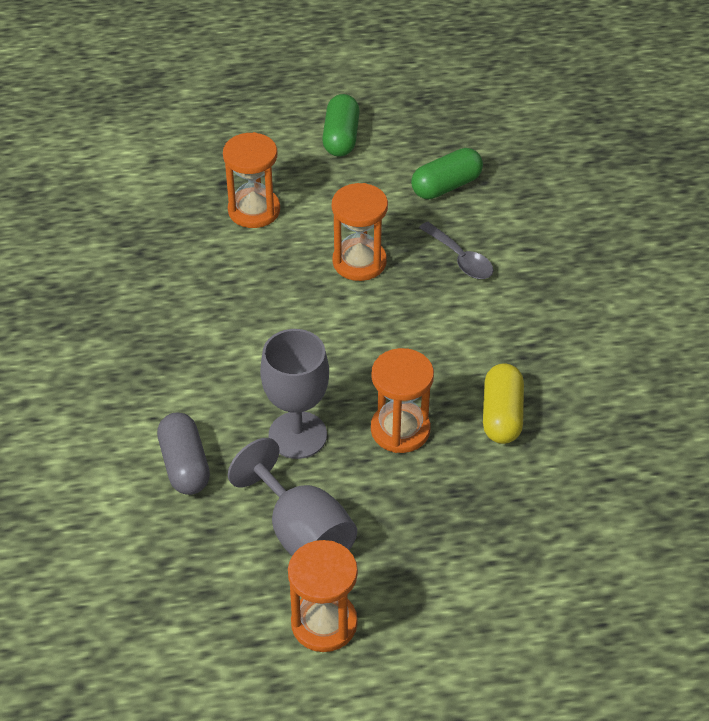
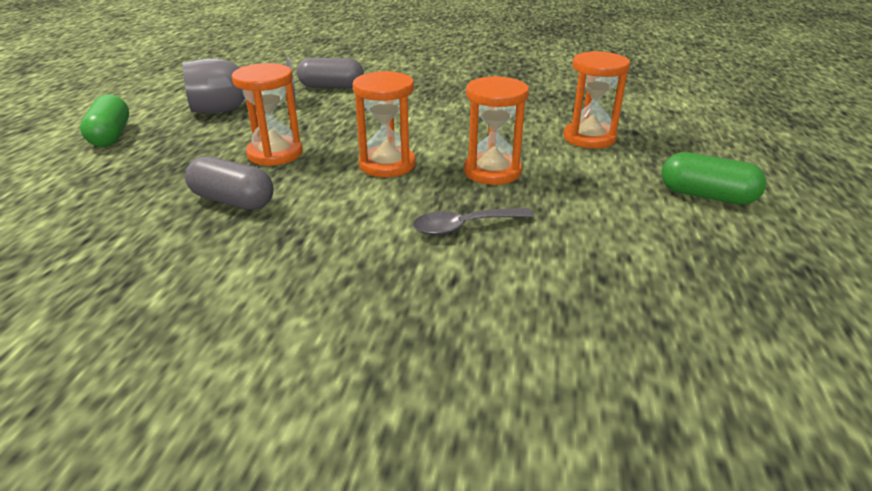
camera: 110 degrees right, 15 degrees down
(297, 435) = (316, 119): grey goblet -> none
(324, 623) = (158, 105): orange hourglass -> orange hourglass (387, 165)
(446, 186) = (601, 246): green capsule -> green capsule (111, 136)
(502, 415) = (233, 201): yellow capsule -> grey capsule

